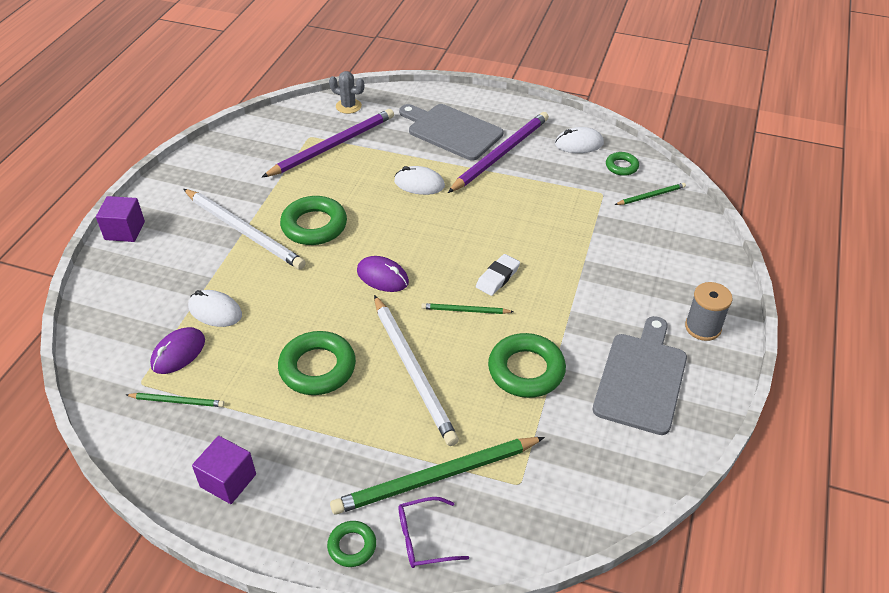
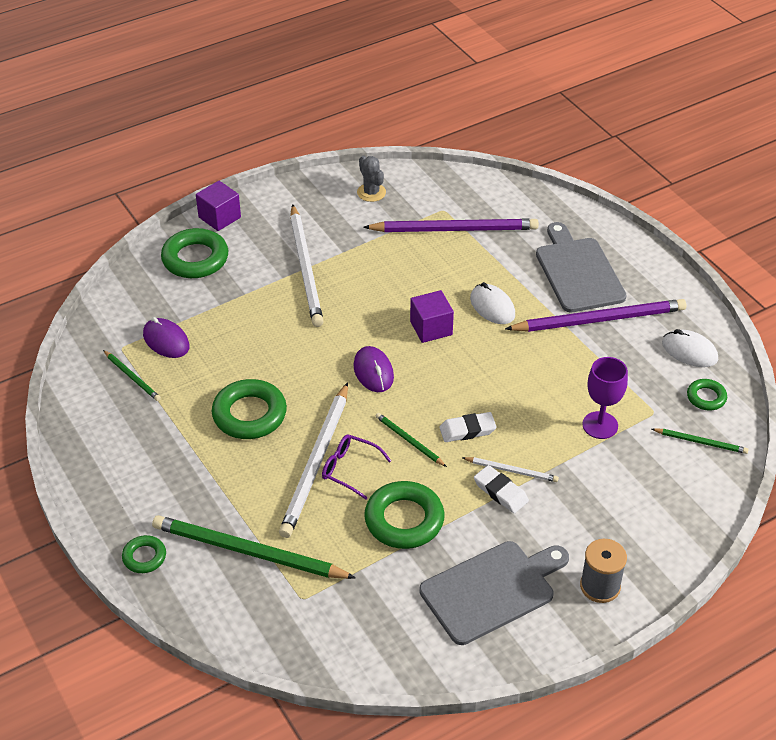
camera: 40 degrees right, 0 degrees up
(178, 353) = (166, 341): purple mouse -> purple mouse turned 60 degrees clockwise
(215, 311) = (221, 323): white mouse -> none
(228, 480) = (111, 456): purple cube -> purple cube (431, 328)
(314, 226) = (364, 295): green ring -> green ring (195, 259)
(348, 106) = (508, 197): grey cactus -> grey cactus (371, 192)
(424, 539) = (195, 587): purple glasses -> purple glasses (349, 469)
(559, 287) = (511, 471): none -> white pencil
(568, 306) = (500, 492): none -> white eraser
(580, 221) = (600, 425): none -> purple goblet

